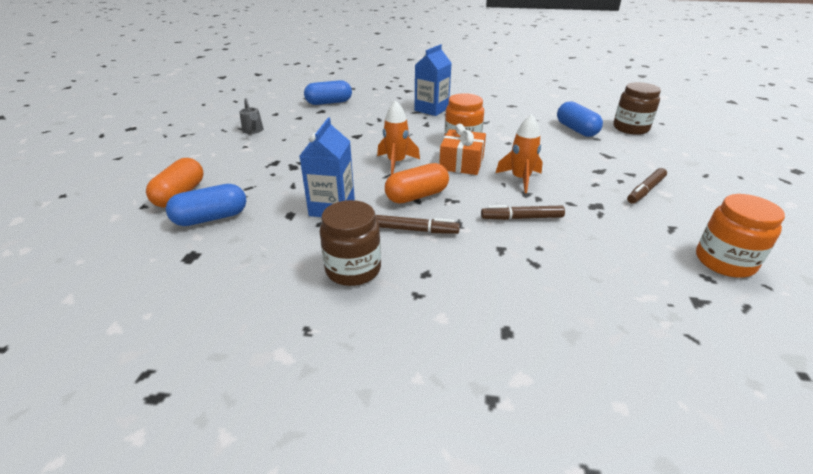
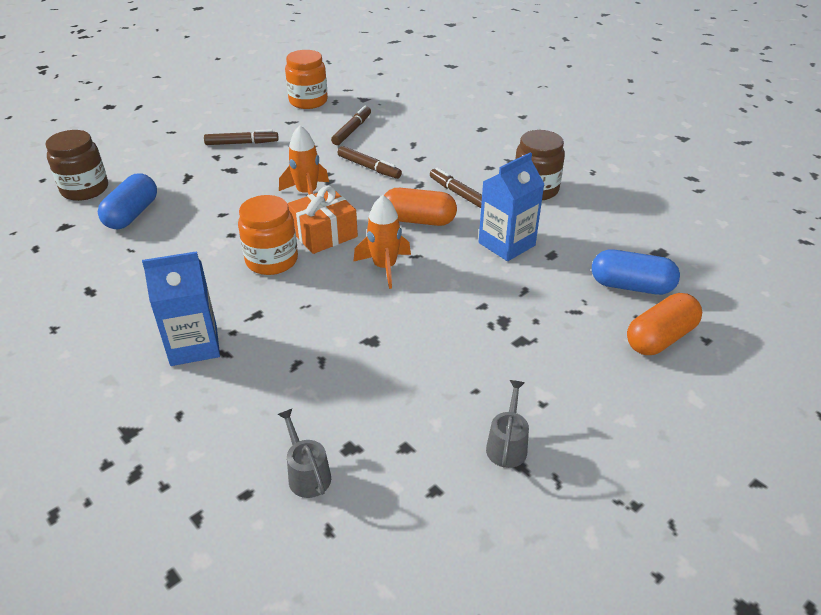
camera: 140 degrees left, 5 degrees up
(329, 102) = (307, 474): blue capsule -> grey watering can
(610, 248) = (352, 130): none -> brown marker

